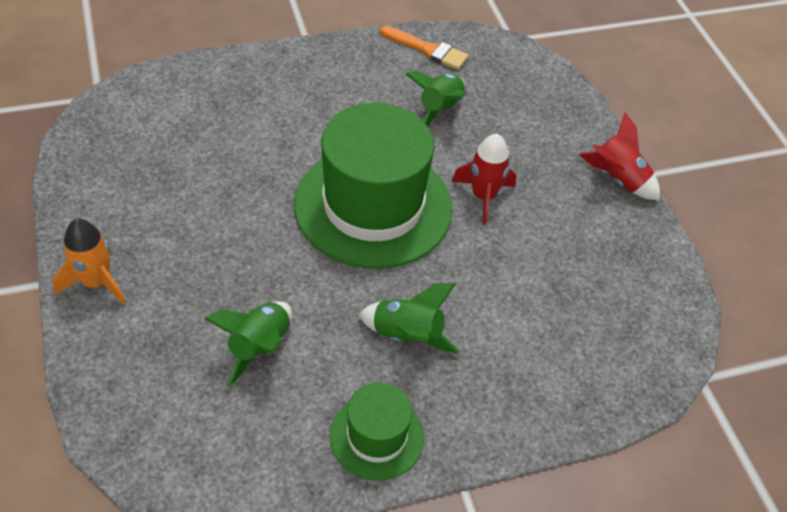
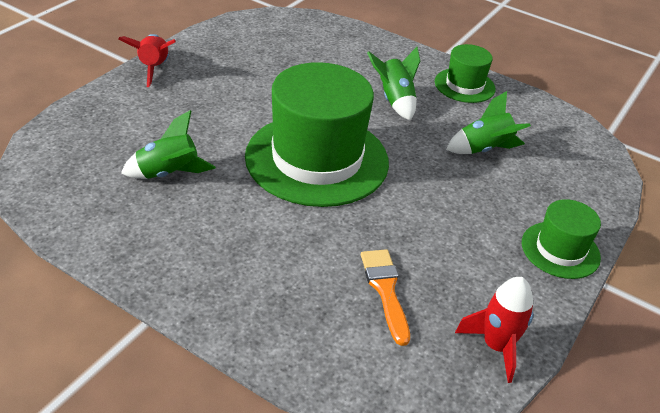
camera: 130 degrees left, 10 degrees down
(96, 282) = (560, 250): orange rocket -> green hat
(427, 49) = (84, 218): orange brush -> orange brush (385, 290)
(483, 196) = (242, 116): red rocket -> red rocket (496, 346)

